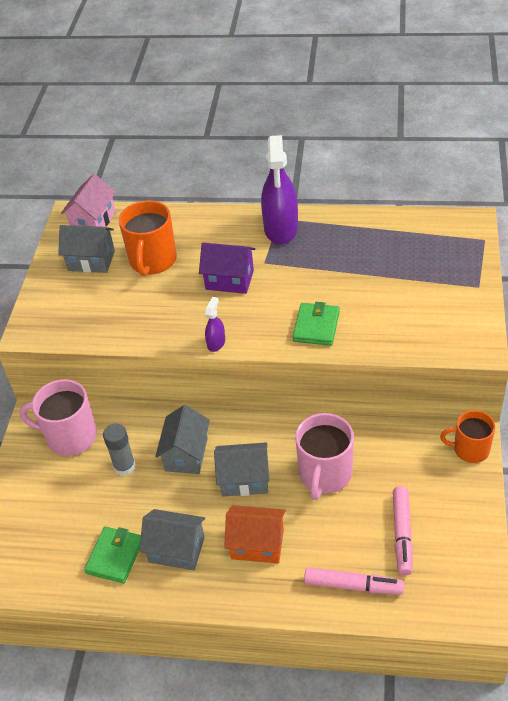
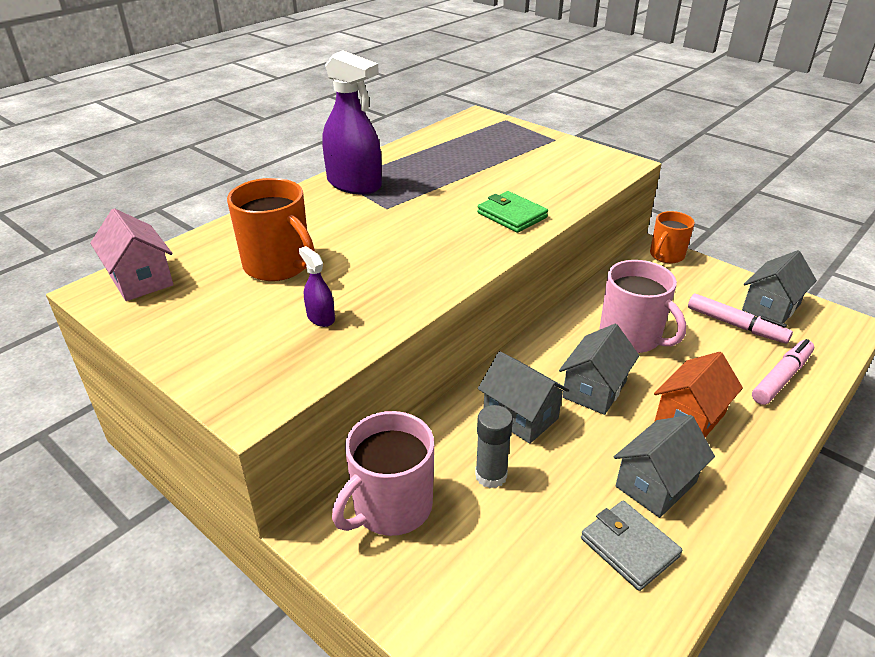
camera: 60 degrees left, 10 degrees down
(91, 261) = (204, 305): grey house -> grey house (771, 307)
(115, 556) = (629, 547): green wallet -> grey wallet
(216, 343) = (463, 274): purple spray bottle -> purple spray bottle (320, 317)
(229, 280) = (382, 233): purple house -> none

